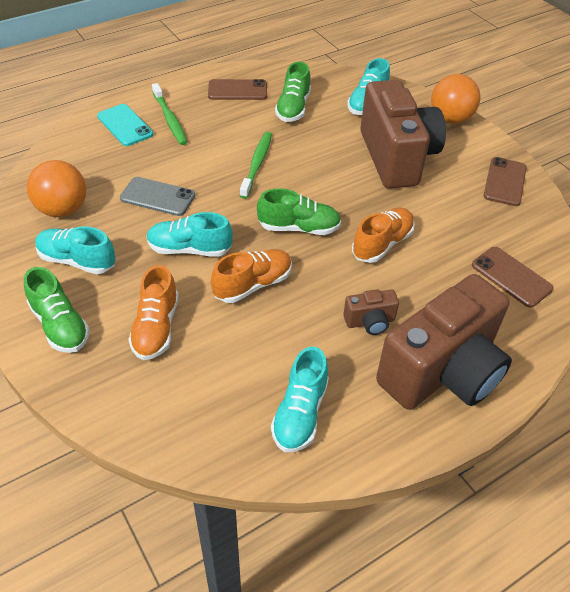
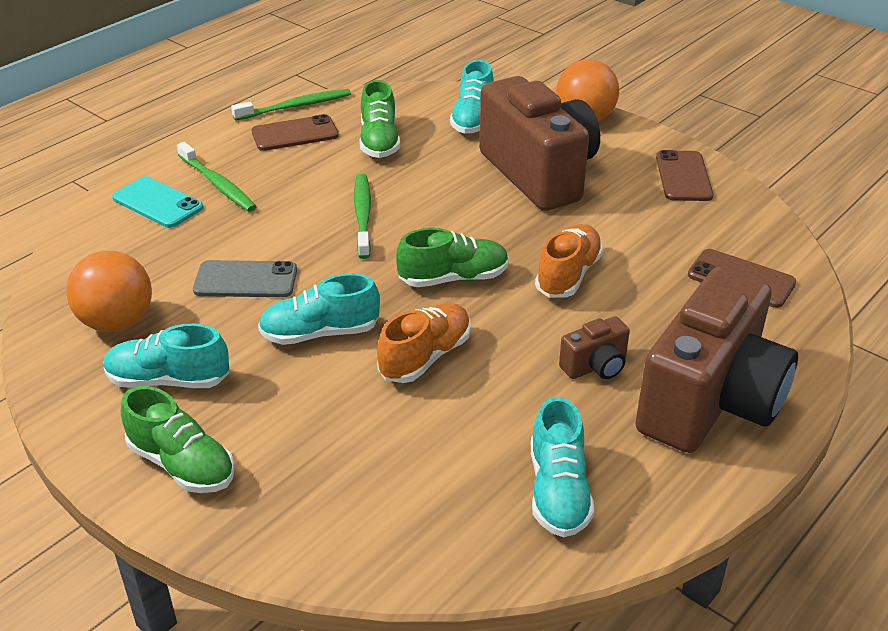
camera: 15 degrees left, 10 degrees down
(156, 327) = (319, 436): orange shoe -> none
(247, 69) = (296, 106): none -> green toothbrush

